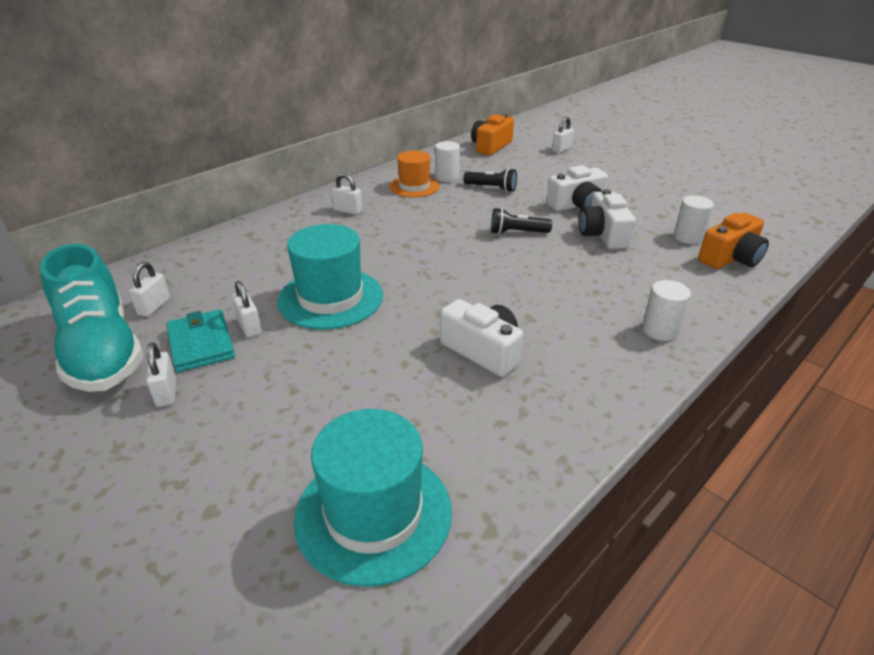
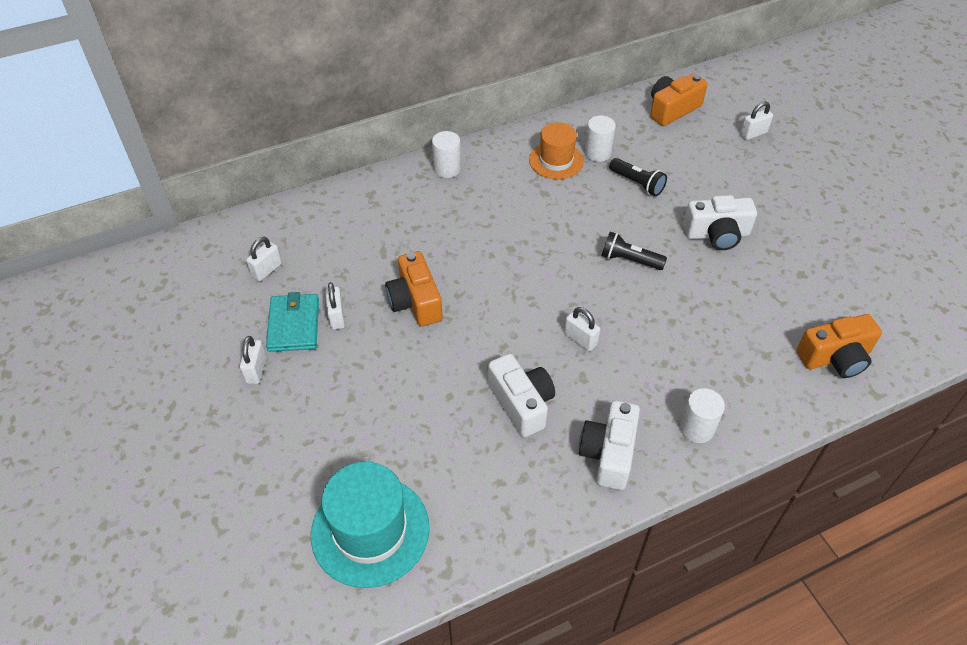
camera: 20 degrees right, 15 degrees up
(102, 351) = (217, 311): turquoise shoe -> none
(330, 298) = (415, 301): turquoise hat -> orange camera
(348, 211) = (474, 183): white padlock -> white padlock (580, 339)
(603, 235) = (718, 287): white camera -> white camera (608, 453)
(688, 237) = (809, 315): white cylinder -> white cylinder (447, 169)

